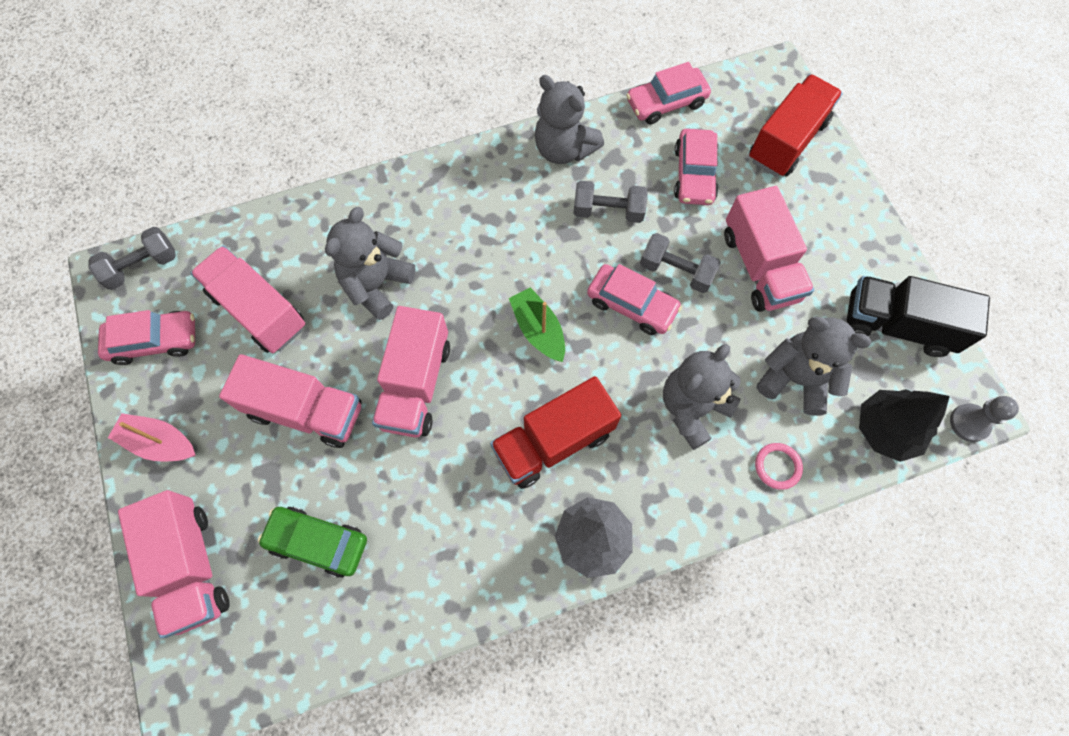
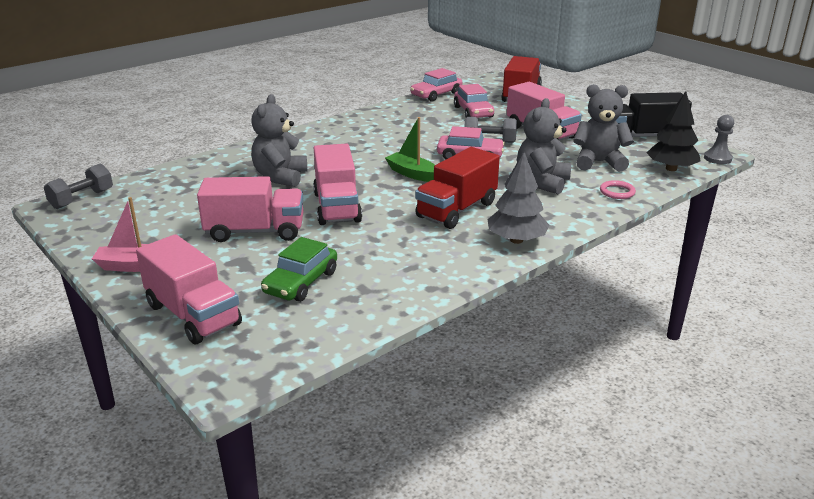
camera: 20 degrees left, 40 degrees down
(155, 341) = (108, 226): pink car -> none
(259, 310) = (192, 200): pink truck -> none
(318, 542) = (301, 282): green car -> green car turned 60 degrees counterclockwise
(564, 149) = (381, 116): grey teddy bear -> none
(608, 211) = (427, 130): grey dumbbell -> none

